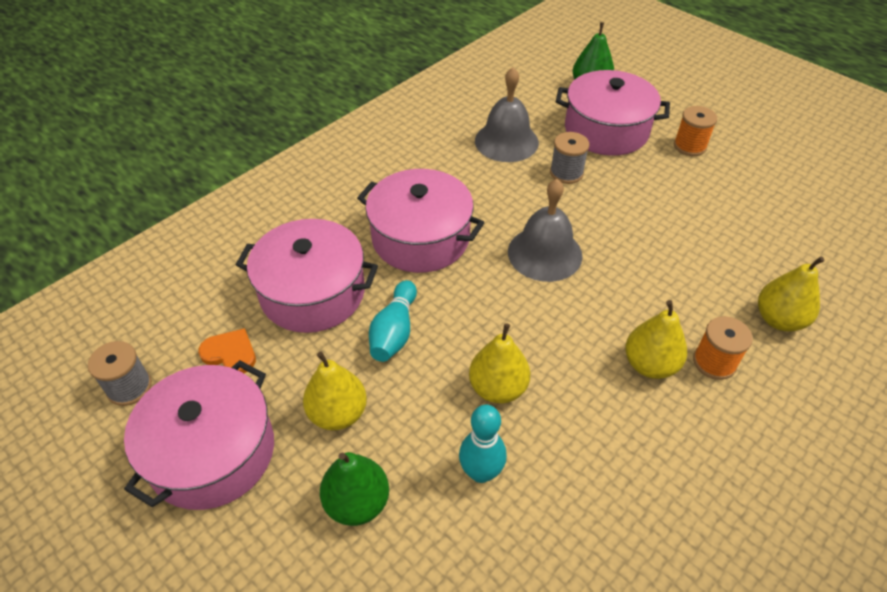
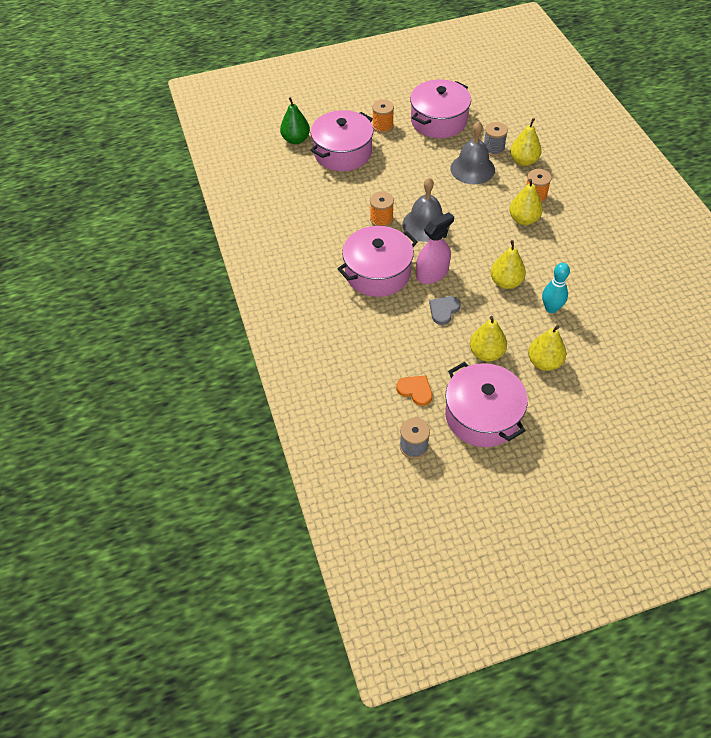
camera: 60 degrees left, 5 degrees up
(230, 353) = (415, 390): orange heart -> orange heart turned 75 degrees clockwise
(313, 293) = (391, 338): pink pot -> pink pot (438, 121)
(357, 502) = (544, 362): green pear -> yellow pear
(394, 331) = (443, 310): turquoise bowling pin -> grey heart
(456, 294) = (432, 273): none -> pink spray bottle
(506, 141) = (319, 200): grey bell -> grey bell (472, 169)
(518, 207) = (381, 219): none -> orange spool
(566, 173) = (367, 187): grey spool -> grey spool (493, 149)

